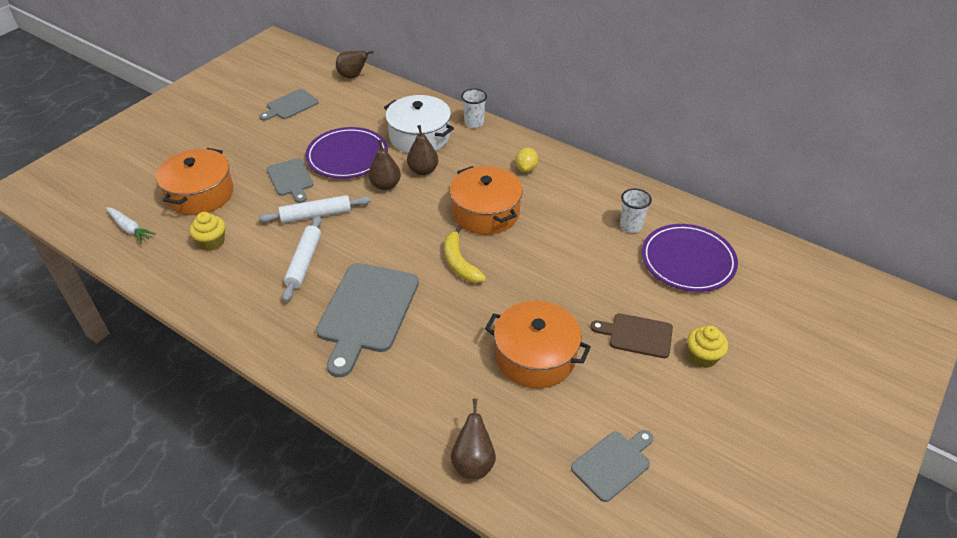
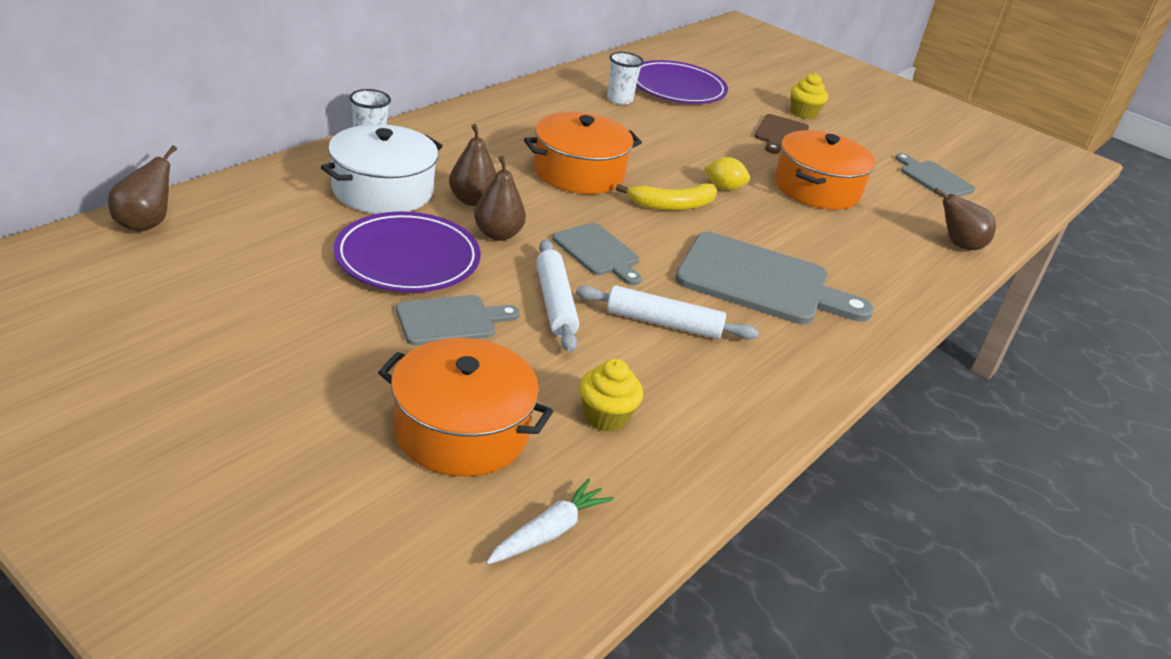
camera: 90 degrees left, 10 degrees down
(290, 105) = (201, 303): grey cutting board -> grey cutting board (598, 252)
(526, 168) = (495, 131): yellow lemon -> yellow lemon (724, 188)

